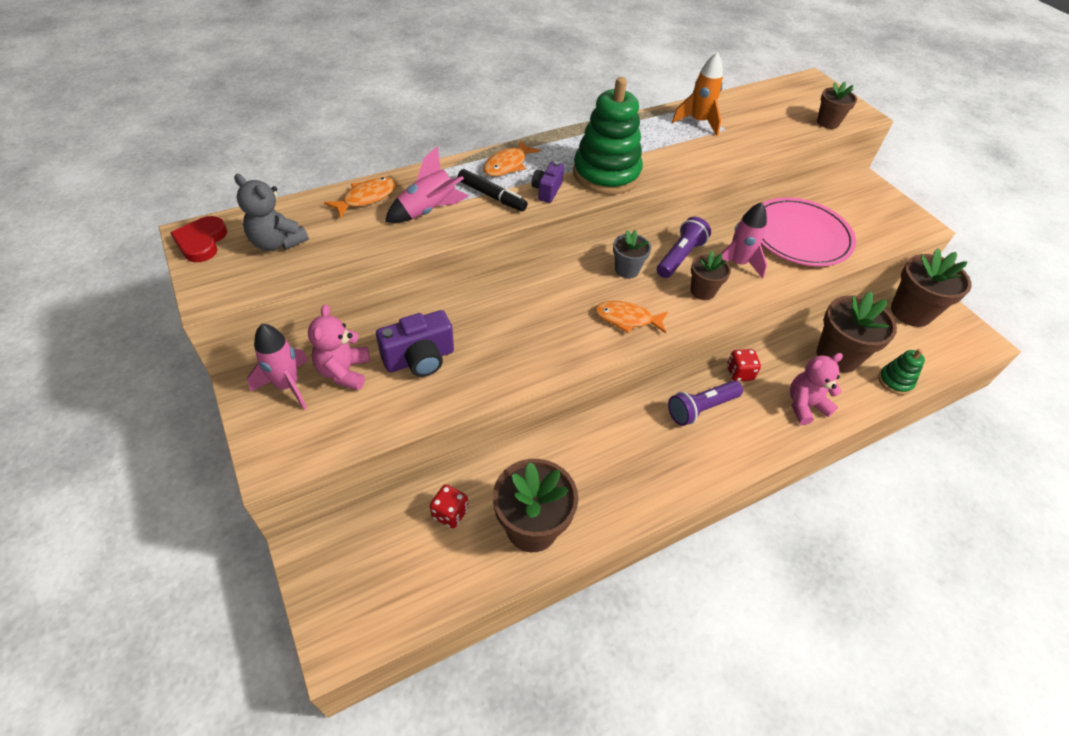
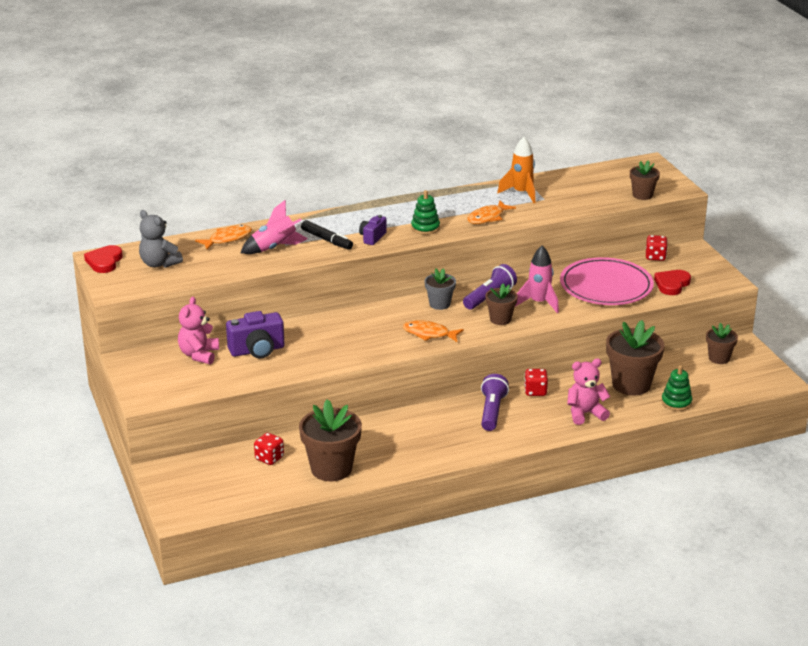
camera: 10 degrees right, 20 degrees down
(287, 386) = (157, 361): pink rocket -> none
(507, 165) = (344, 220): orange fish -> orange fish (487, 217)
(606, 174) = (425, 228): green stacking toy -> green stacking toy, size x0.51
(701, 408) = (492, 411): purple flashlight -> purple flashlight turned 120 degrees clockwise
(833, 193) = (655, 257): none -> red dice
(867, 231) = (672, 284): none -> red heart
(910, 312) = (719, 358): brown flower pot -> brown flower pot, size x0.56

